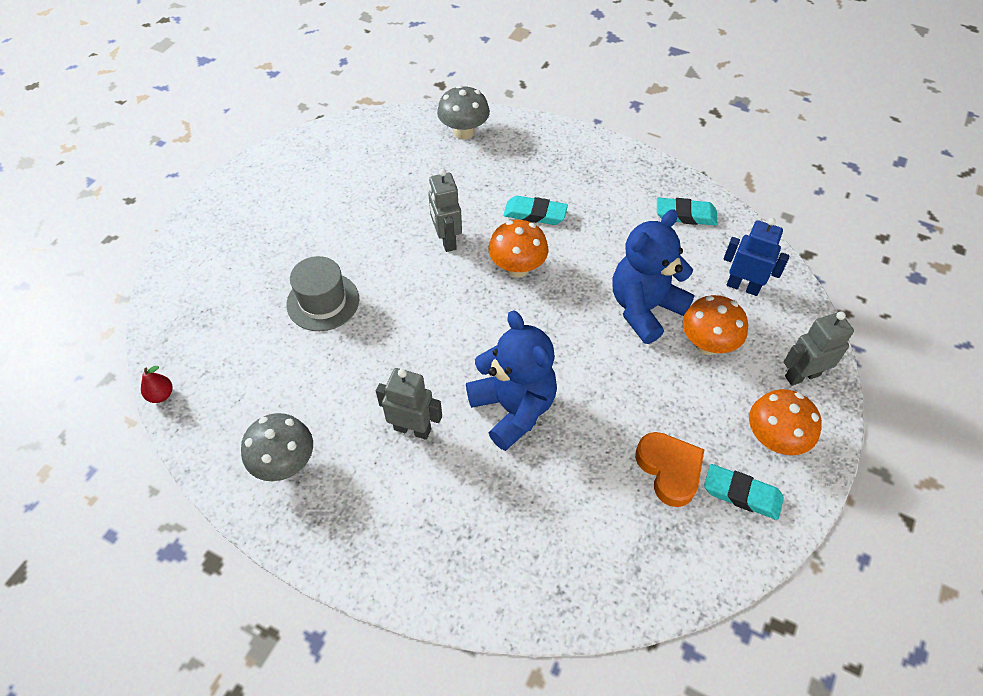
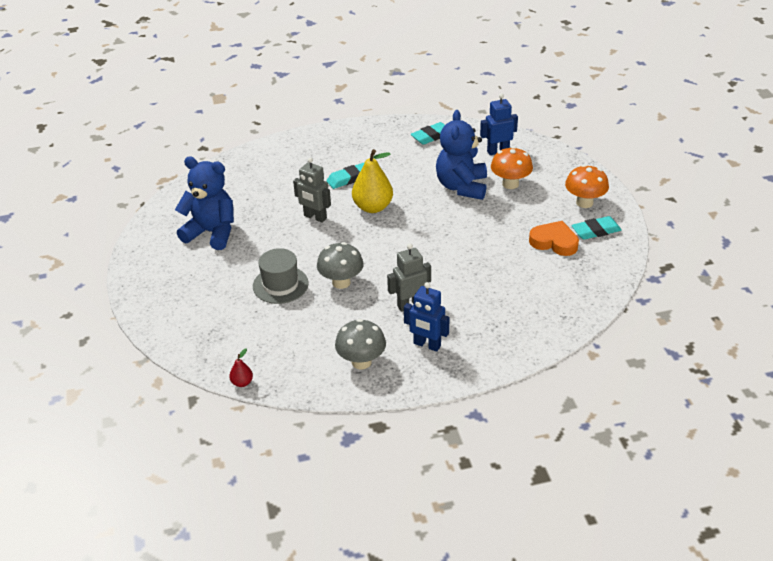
camera: 40 degrees left, 15 degrees down
(369, 498) = (427, 345): none -> blue robot
(464, 132) = (254, 163): grey mushroom -> grey mushroom (341, 282)
(513, 408) = (450, 265): blue teddy bear -> blue teddy bear (212, 233)
(517, 268) = (373, 207): orange mushroom -> yellow pear
(802, 375) = (567, 171): grey robot -> none

